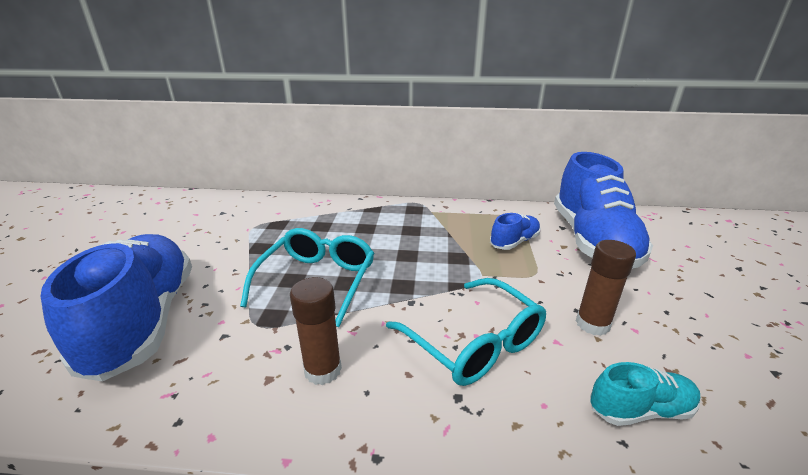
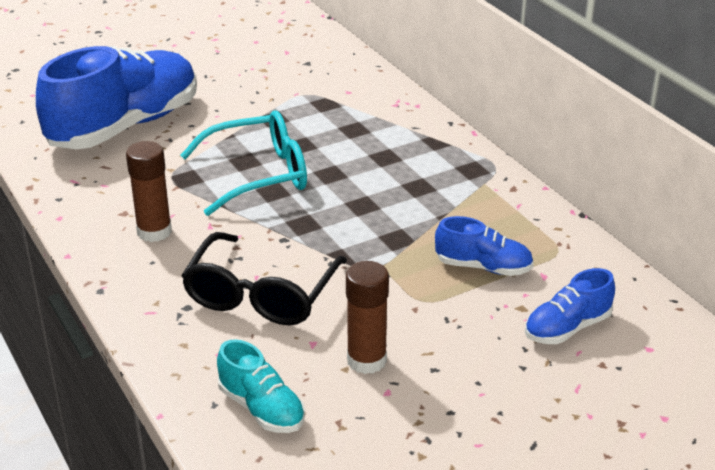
camera: 55 degrees right, 5 degrees up
(474, 342) = (261, 294): turquoise glasses -> black glasses
(592, 241) = (567, 328): blue shoe -> blue shoe, size x0.46

